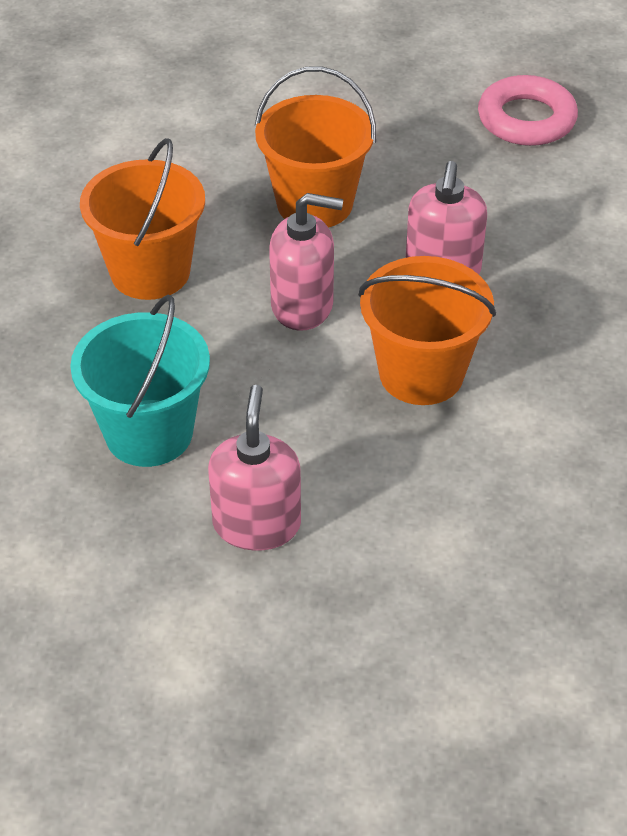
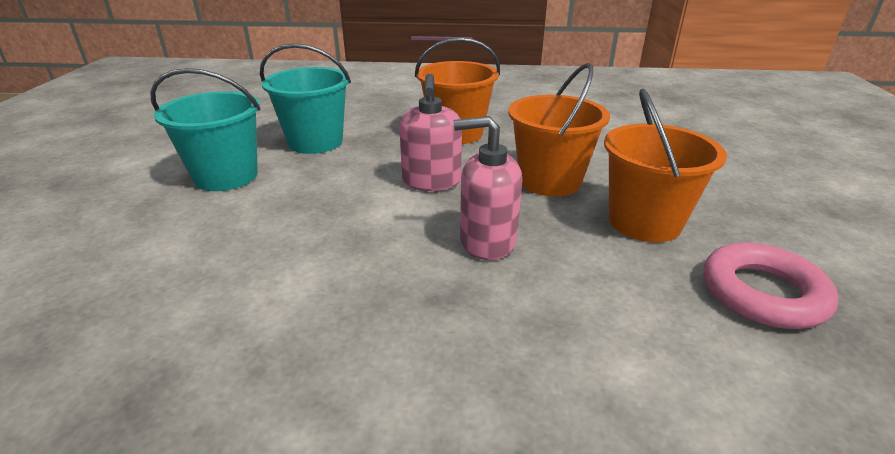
camera: 85 degrees right, 15 degrees down
(257, 524) = (226, 176): pink soap dispenser -> turquoise bucket
(421, 374) = (355, 233): orange bucket -> orange bucket (644, 222)

